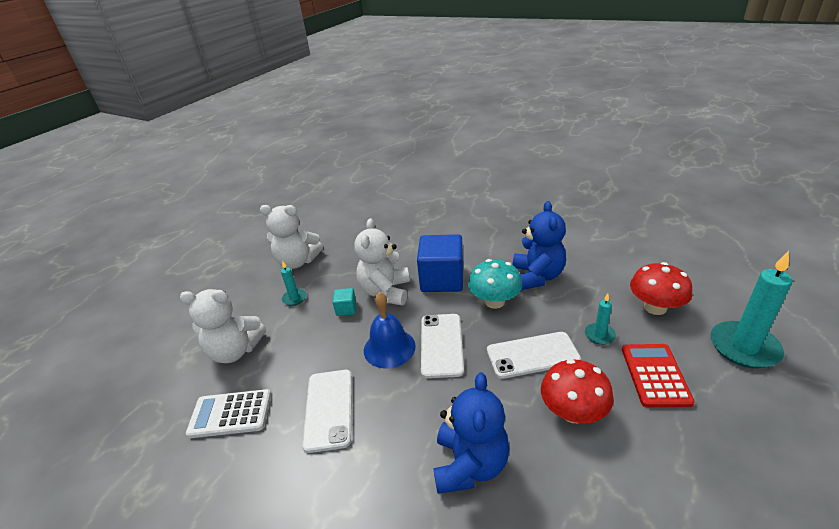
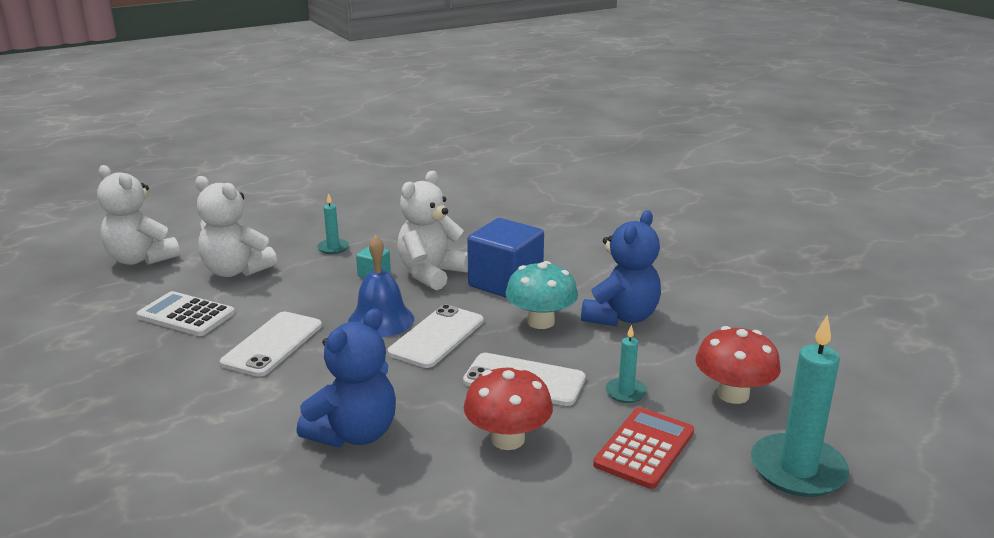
camera: 25 degrees right, 10 degrees down
(297, 262) = (369, 218): white teddy bear -> white teddy bear (141, 259)

